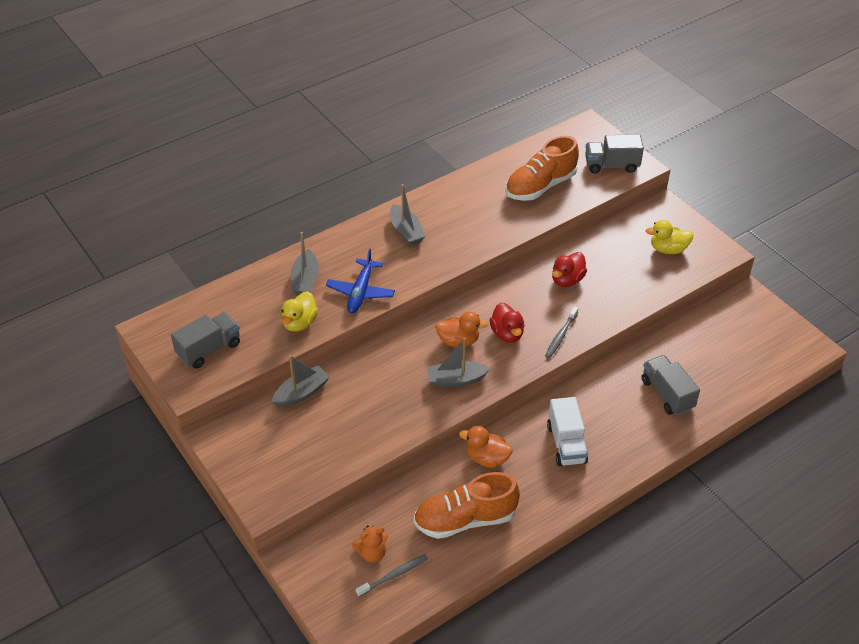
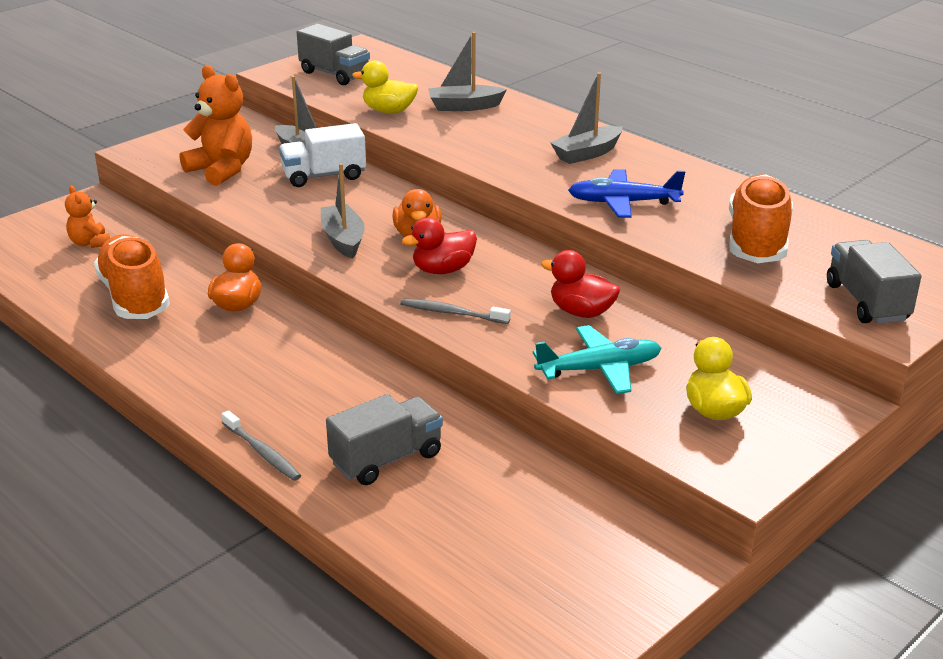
camera: 80 degrees right, 15 degrees down
(321, 446) = (222, 170): none -> orange teddy bear
(361, 292) = (455, 137): blue plane -> blue plane (623, 203)
(393, 575) = (56, 259): grey toothbrush -> grey toothbrush (262, 452)
(540, 186) = (757, 241): orange shoe -> orange shoe turned 60 degrees clockwise
(566, 444) = (268, 366): white truck -> white truck (324, 176)
(627, 283) = (600, 369): none -> turquoise plane

